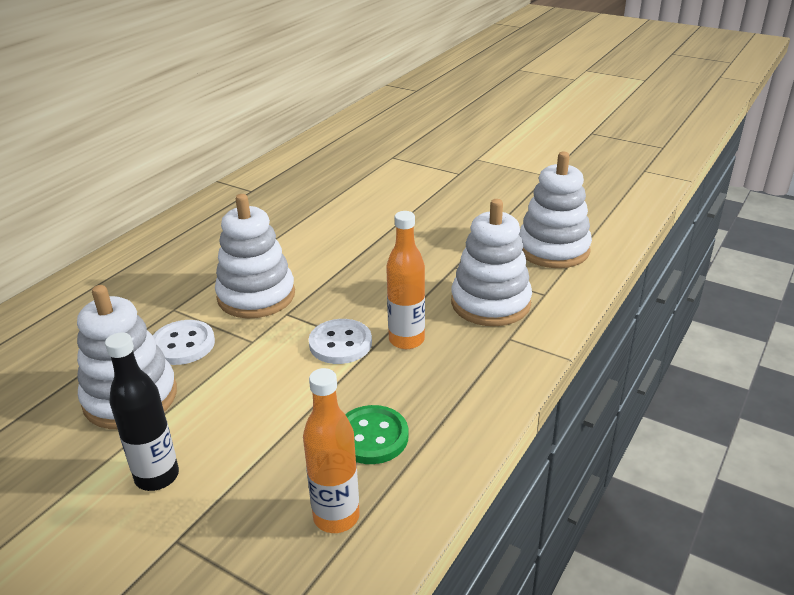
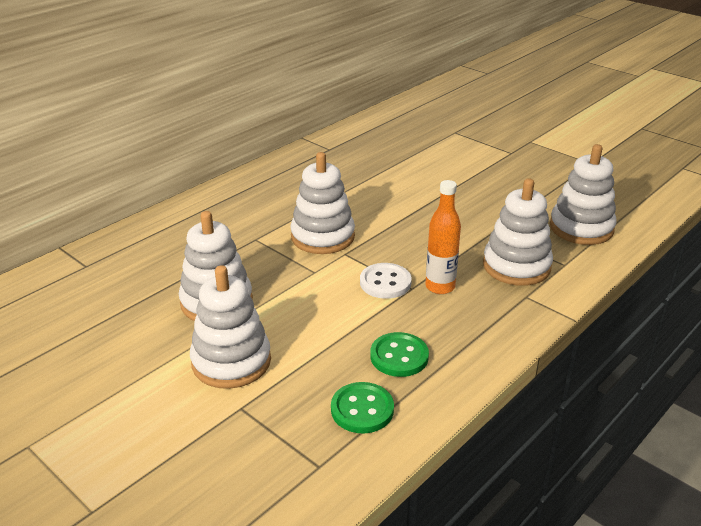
camera: 10 degrees right, 0 degrees up
(157, 476) = (231, 361): black bottle -> white stacking toy
(183, 344) = (260, 267): white button -> none
(336, 517) = (362, 409): orange bottle -> green button

